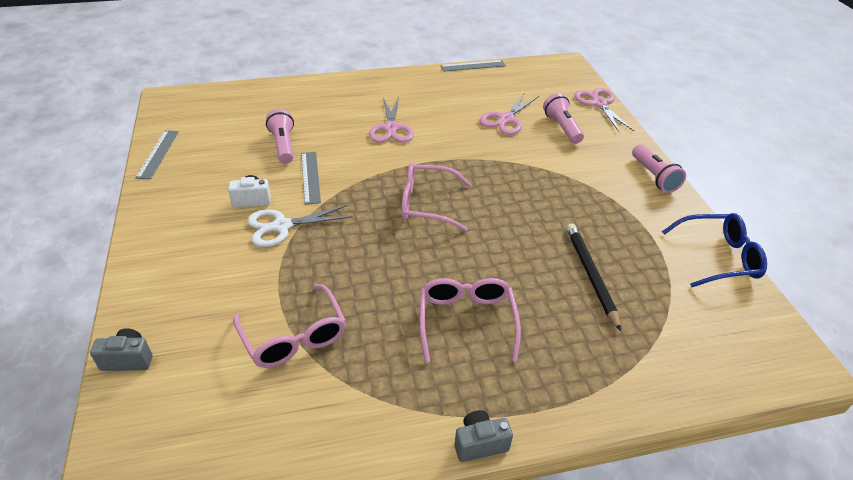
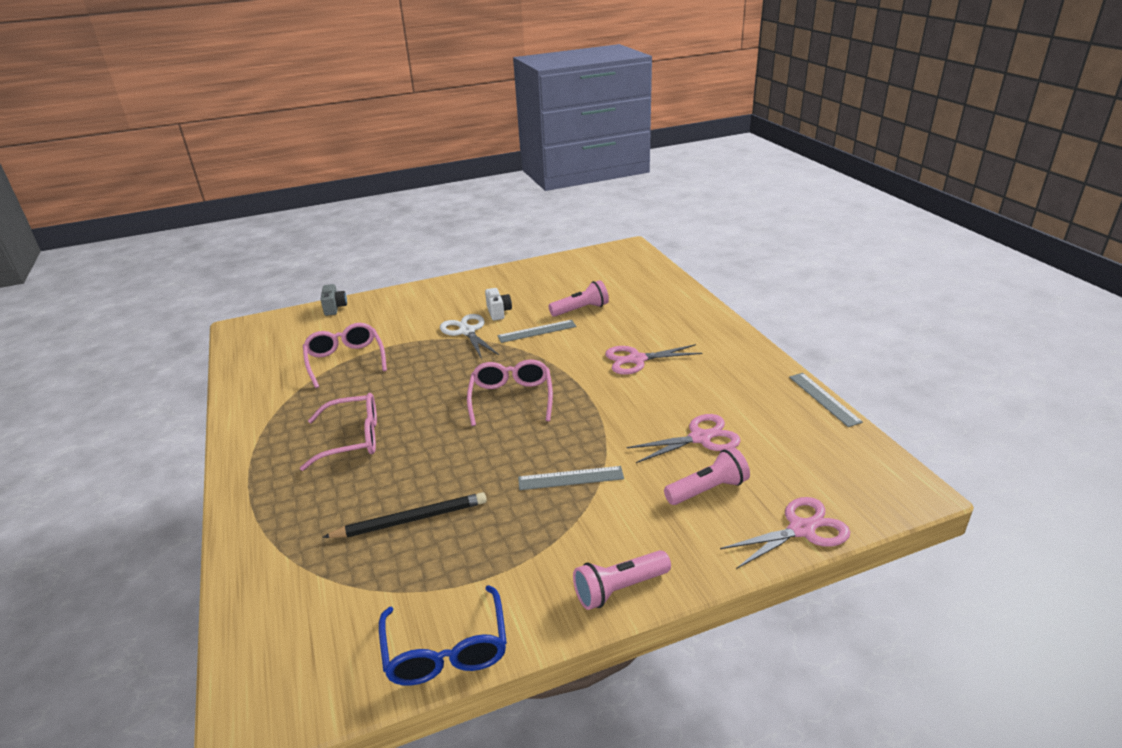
camera: 85 degrees right, 10 degrees down
(158, 154) = (547, 264): grey ruler -> grey ruler (570, 478)
(294, 337) = (345, 360): pink glasses -> pink glasses turned 105 degrees clockwise
(480, 443) = (227, 457): grey camera -> none
(506, 119) = (700, 438): pink scissors -> pink scissors turned 135 degrees clockwise

